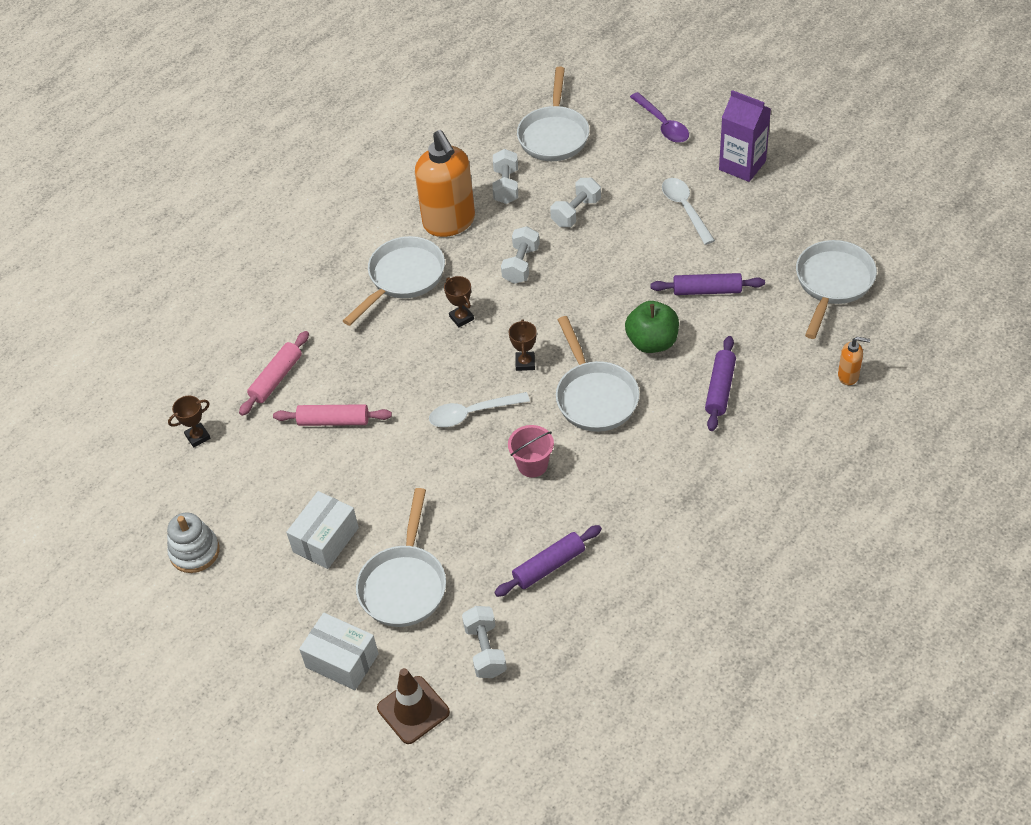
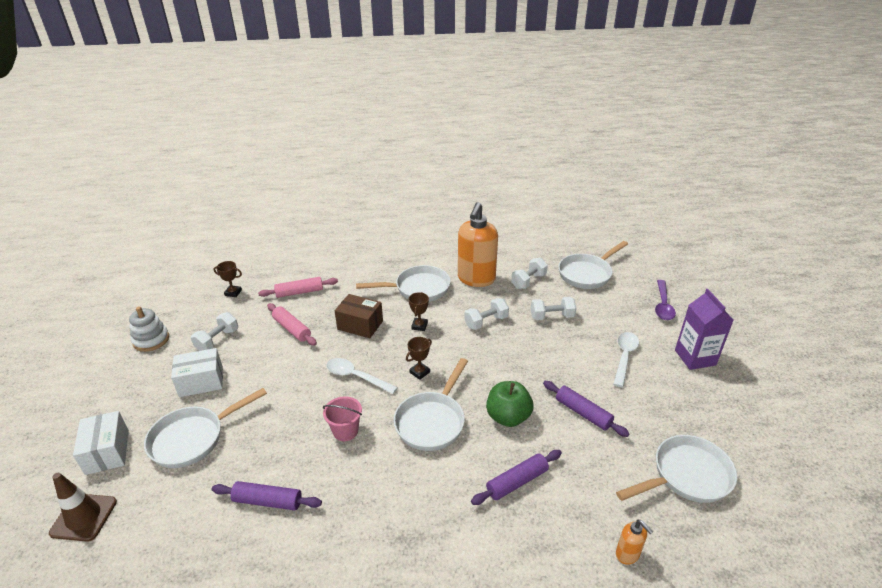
camera: 40 degrees right, 15 degrees down
(400, 362) = (360, 325): none -> brown box
(485, 650) = (164, 519): white dumbbell -> white dumbbell (217, 340)

